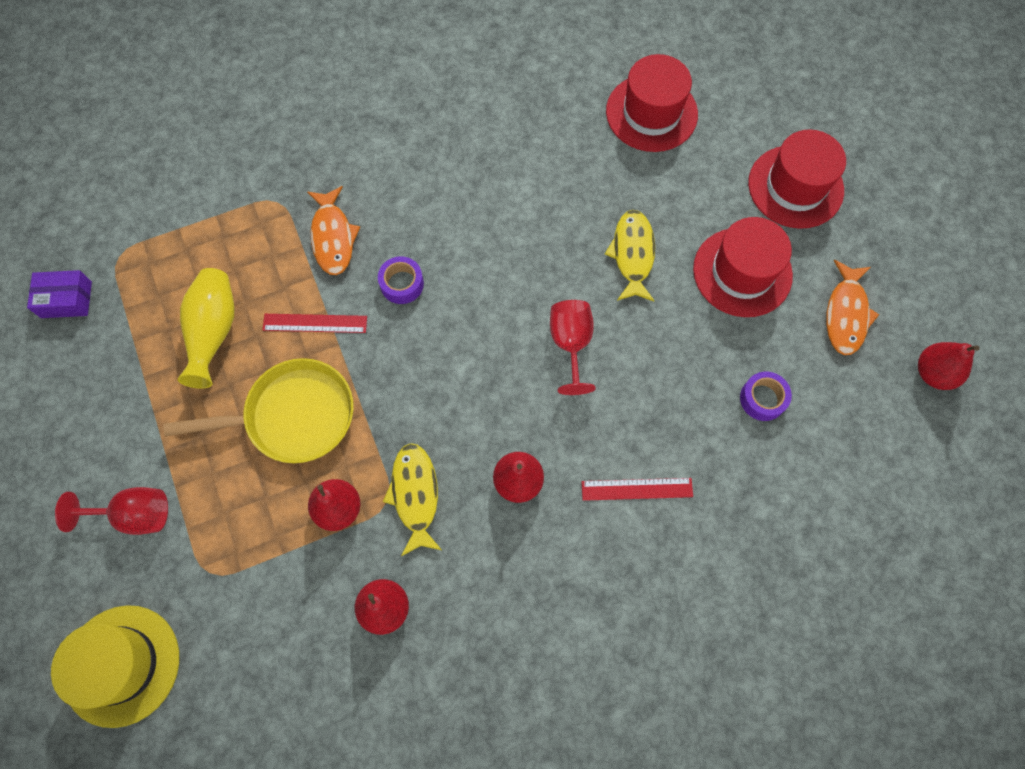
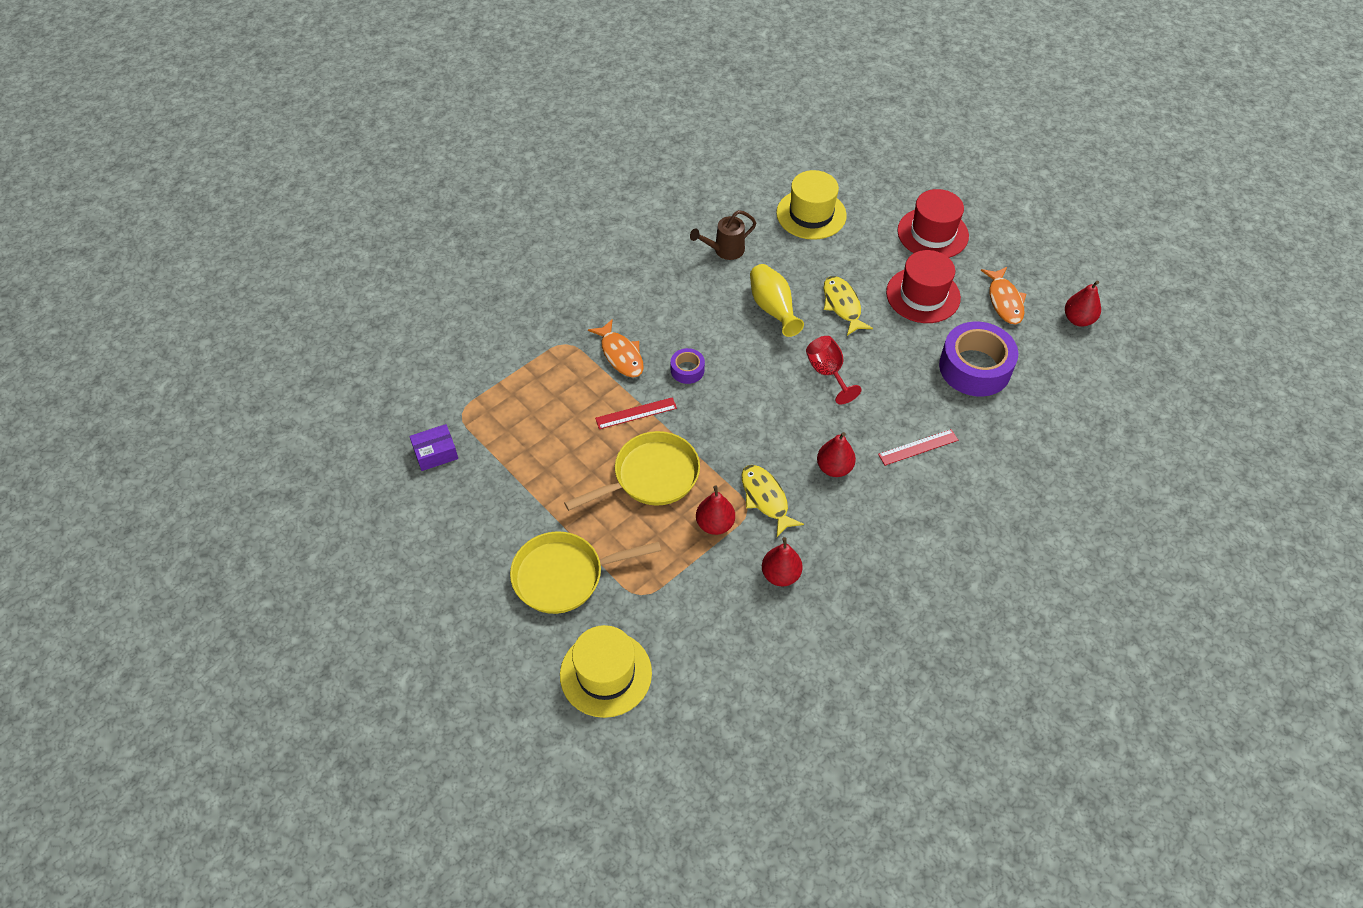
camera: 20 degrees left, 15 degrees down
(134, 515) = (564, 576): red goblet -> yellow pan
(214, 332) = (563, 441): yellow vase -> yellow vase (773, 309)
(522, 132) = (725, 250): none -> brown watering can
(651, 113) = (811, 214): red hat -> yellow hat
(762, 399) = (975, 368): purple tape -> purple tape, size x2.11

